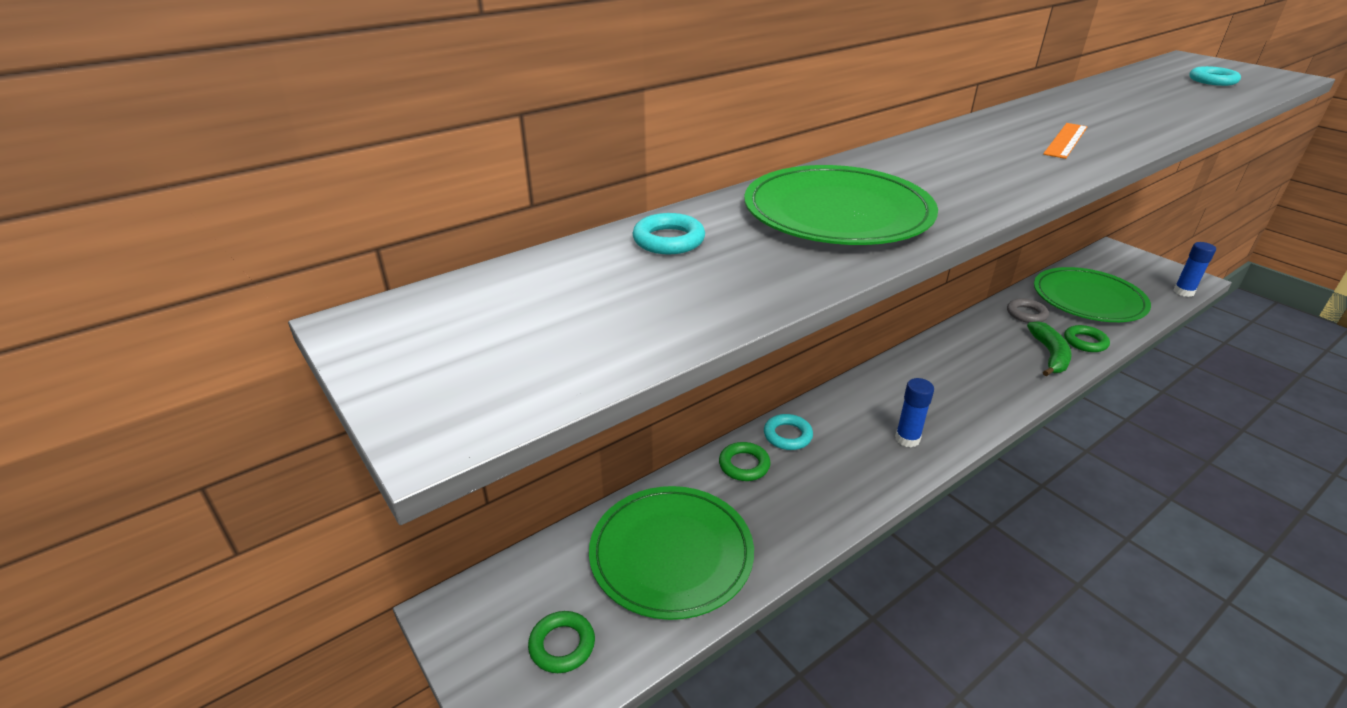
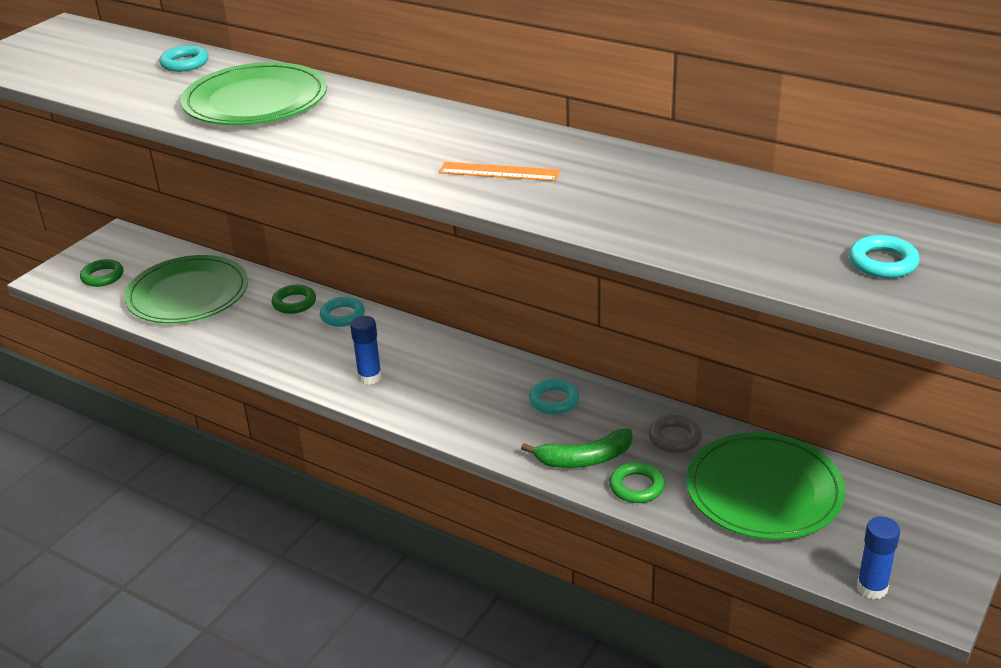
camera: 70 degrees right, 0 degrees up
(969, 350) = (554, 400): none -> turquoise ring

